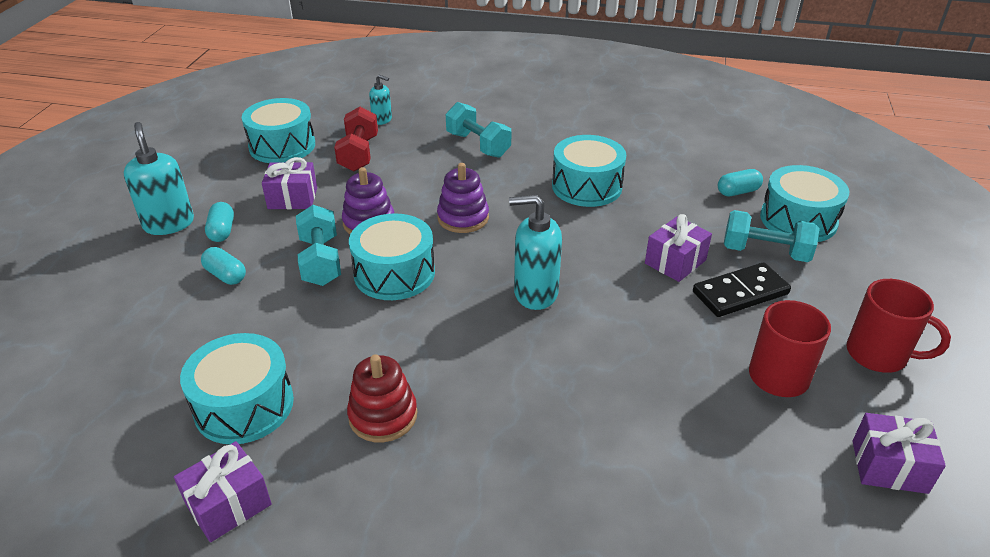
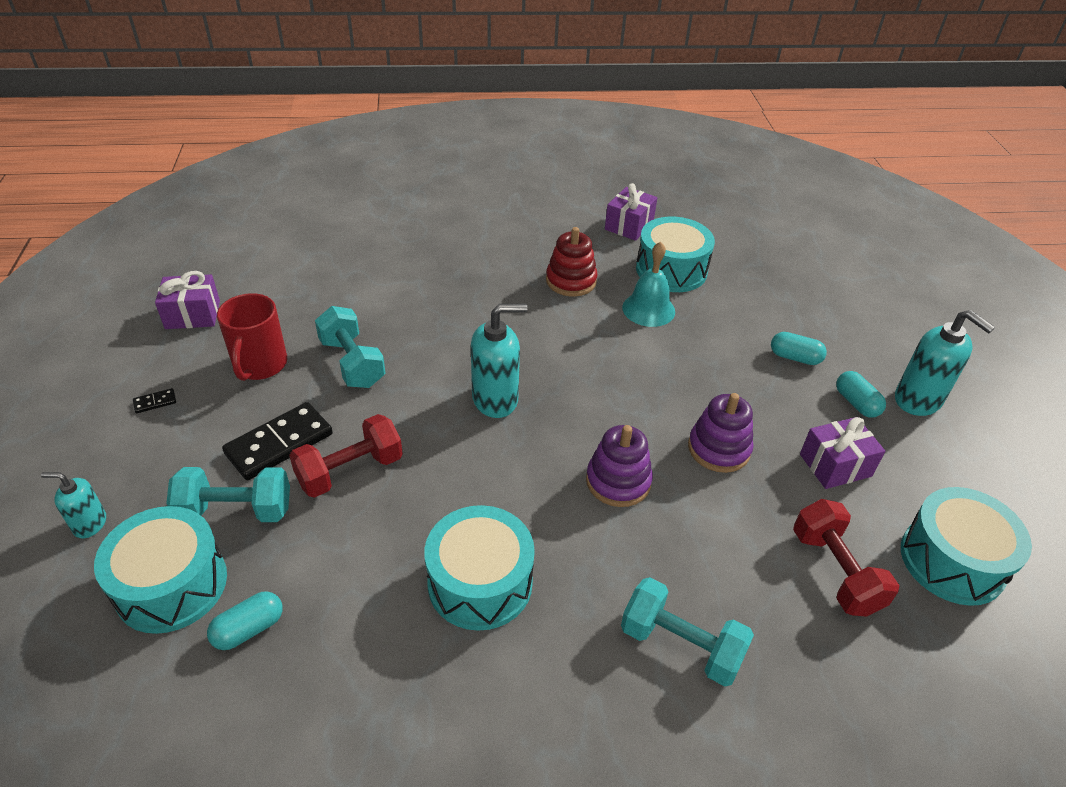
camera: 160 degrees right, 5 degrees up
(320, 355) = (648, 309): none -> turquoise bell
(321, 261) = (725, 390): turquoise dumbbell -> turquoise dumbbell (352, 363)
(382, 120) = (877, 676): turquoise soap dispenser -> turquoise soap dispenser (90, 524)
(394, 273) = (644, 392): turquoise drum -> none
(675, 262) = (350, 471): purple gift -> red dumbbell
(878, 355) = (155, 402): red mug -> black domino

